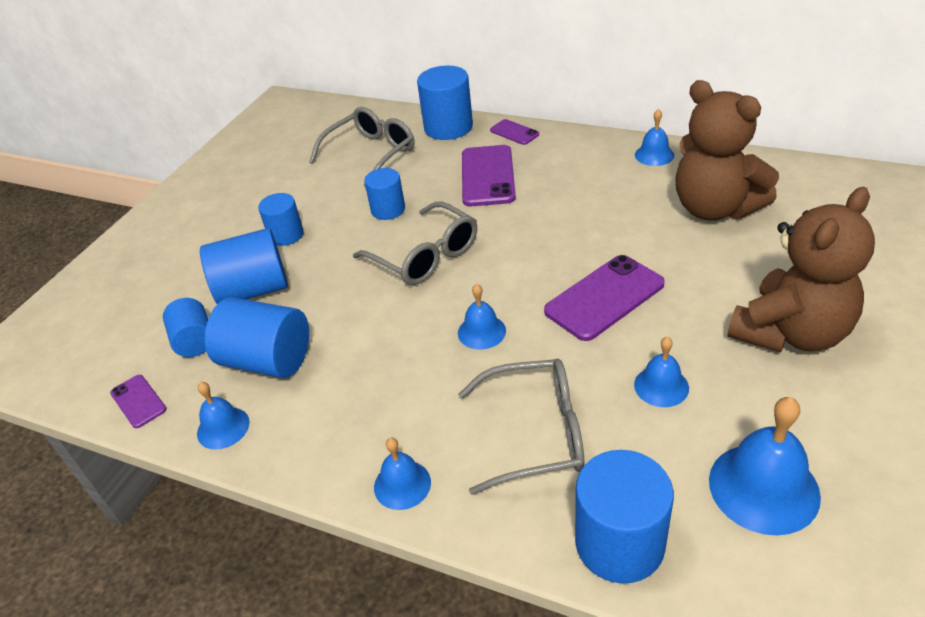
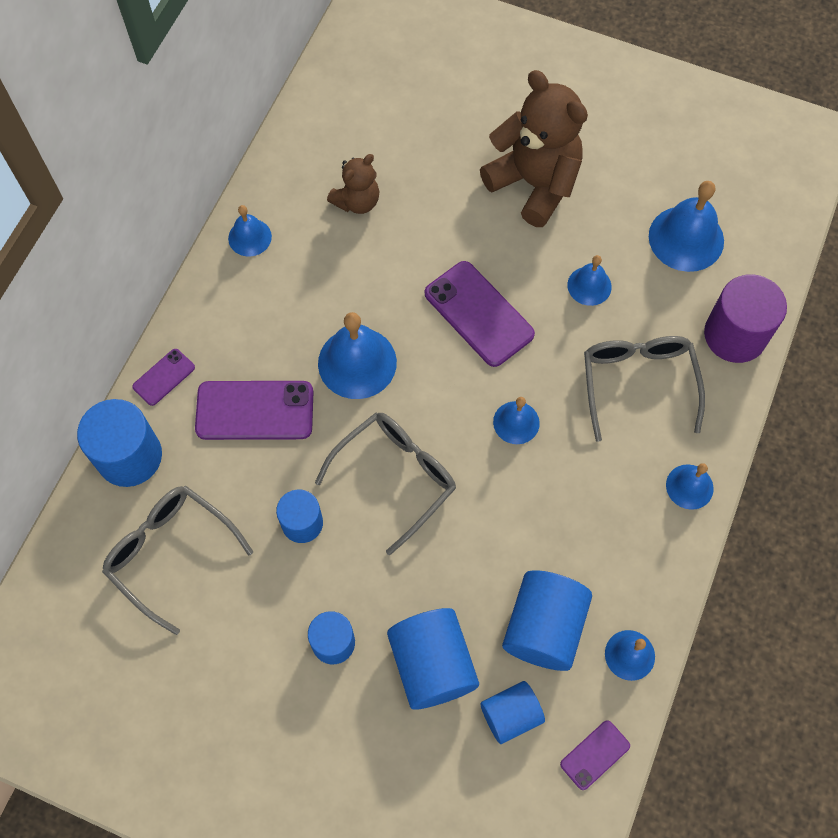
camera: 95 degrees left, 25 degrees up
(538, 224) = (357, 362): none -> blue bell
(619, 543) = (735, 335): blue cylinder -> purple cylinder
(714, 208) = (357, 201): brown teddy bear -> brown teddy bear, size x0.53

